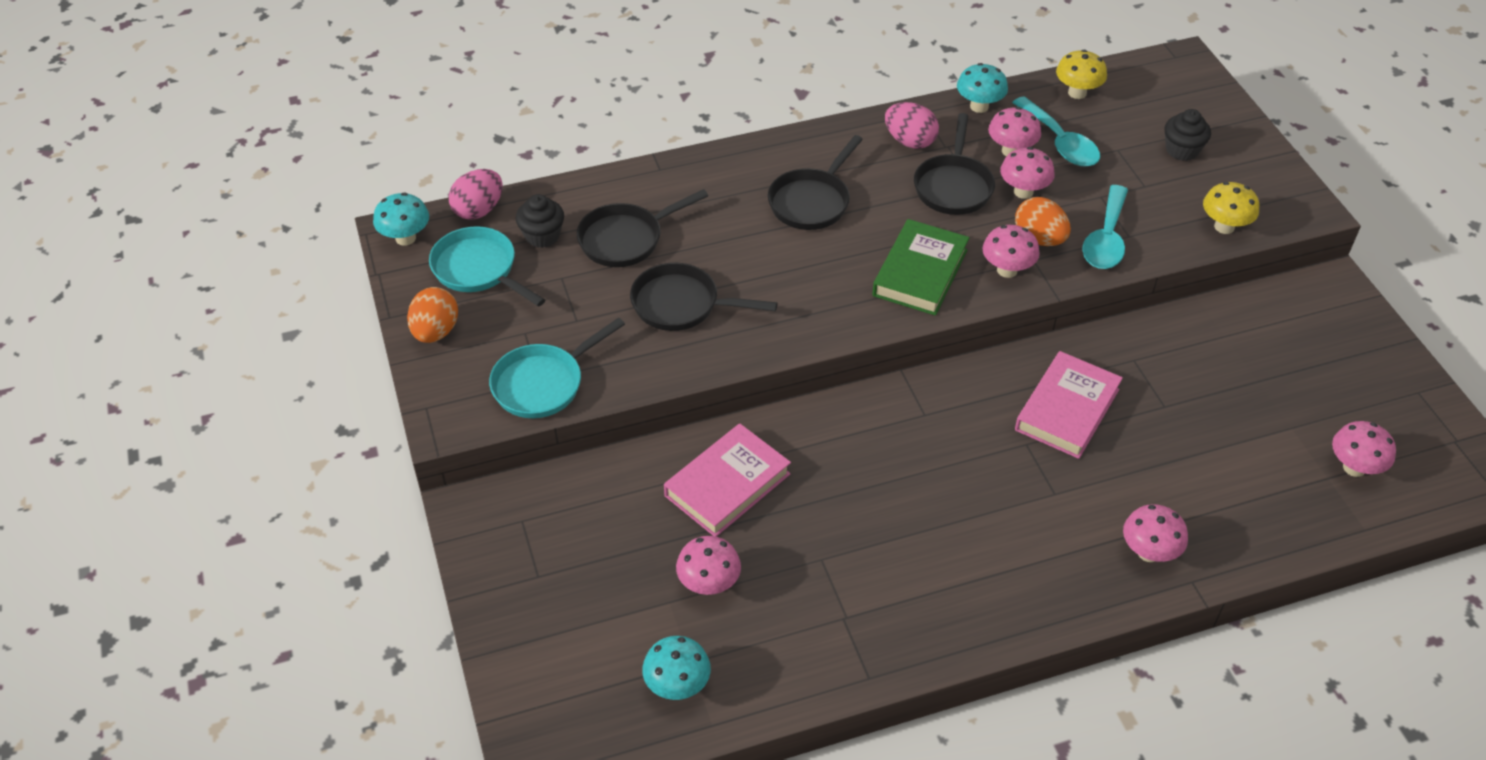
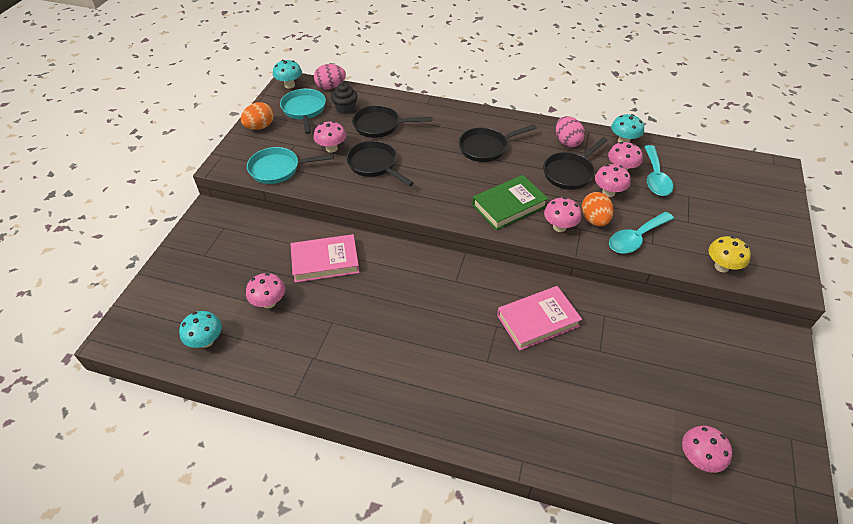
camera: 35 degrees right, 0 degrees up
(1077, 93) = (690, 157): yellow mushroom -> none
(1148, 552) = (511, 427): pink mushroom -> pink mushroom (331, 148)
(1182, 150) = (731, 213): black cupcake -> none

